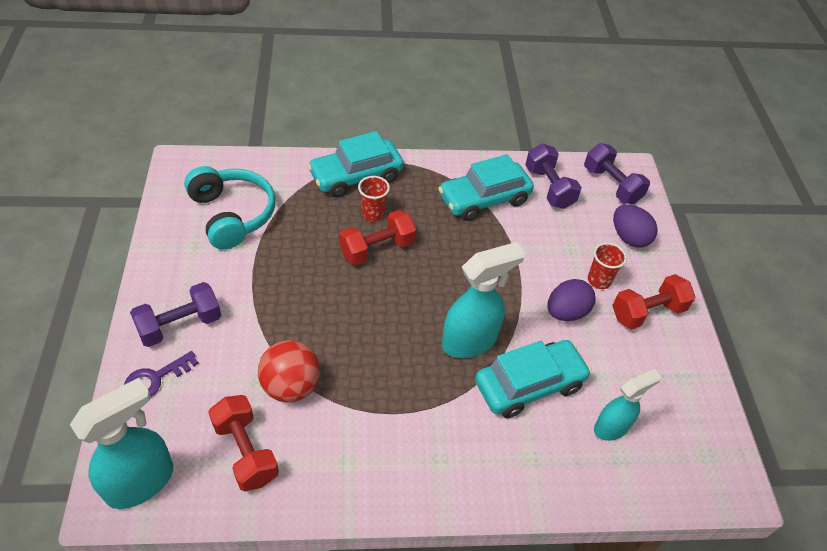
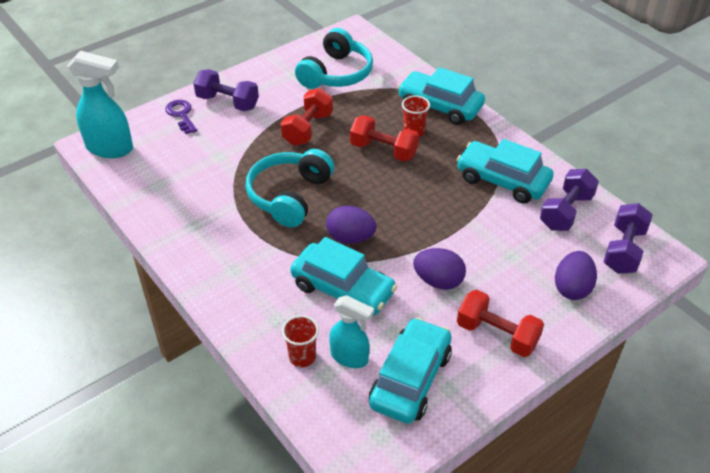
camera: 60 degrees right, 5 degrees down
(155, 378) = (181, 115): purple key -> purple key turned 45 degrees clockwise
(246, 451) = (164, 177): red dumbbell -> red dumbbell (308, 129)
(291, 386) = (227, 171): red ball -> none
(375, 354) = (289, 196): none -> turquoise headphones
(470, 341) = (350, 238): turquoise spray bottle -> purple egg
(599, 280) = (497, 288): red cup -> red cup (302, 357)
(660, 398) = (410, 379): none -> turquoise car

